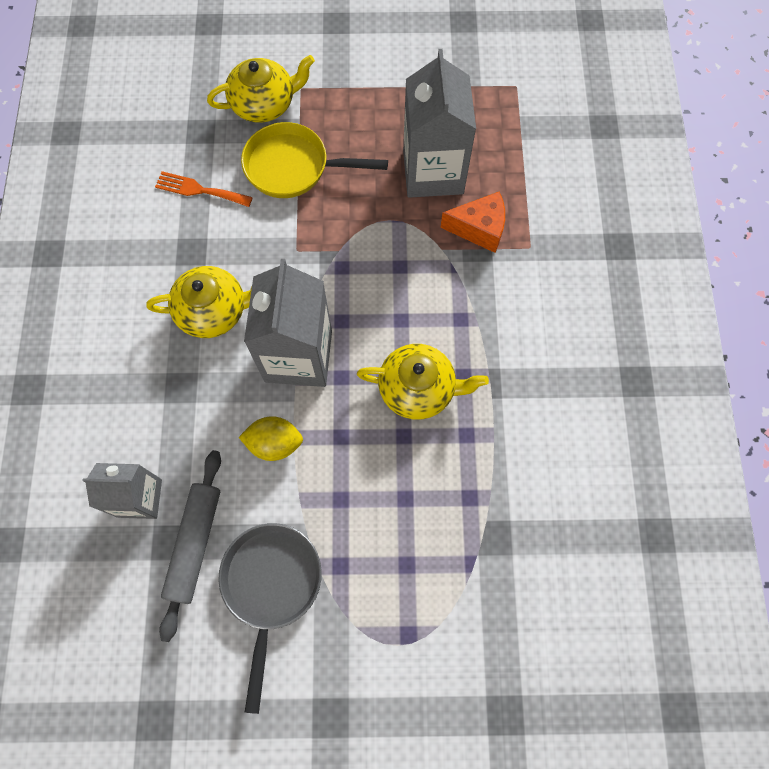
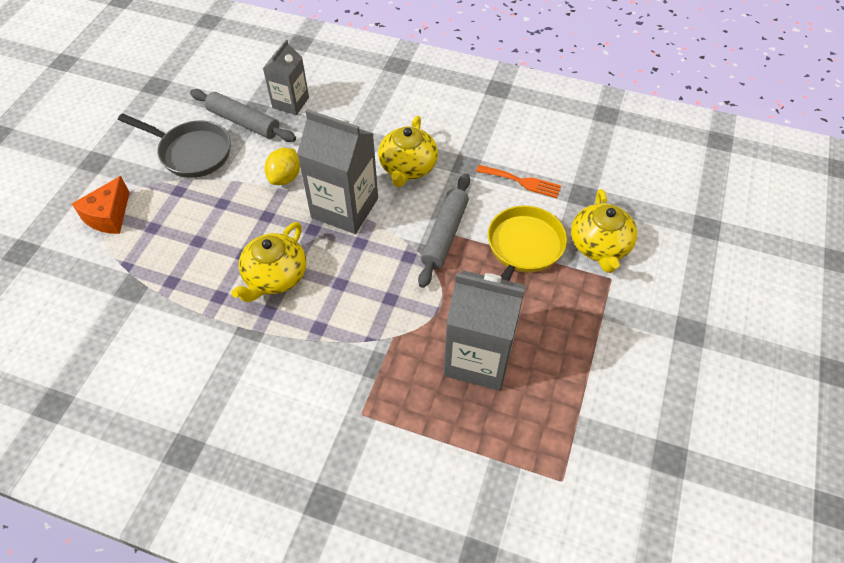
camera: 110 degrees right, 15 degrees down
(199, 190) = (522, 182): orange fork -> orange fork turned 75 degrees clockwise
(299, 242) = (445, 234): none -> grey rolling pin
(479, 229) = (400, 376): orange cheese -> orange cheese (109, 216)

